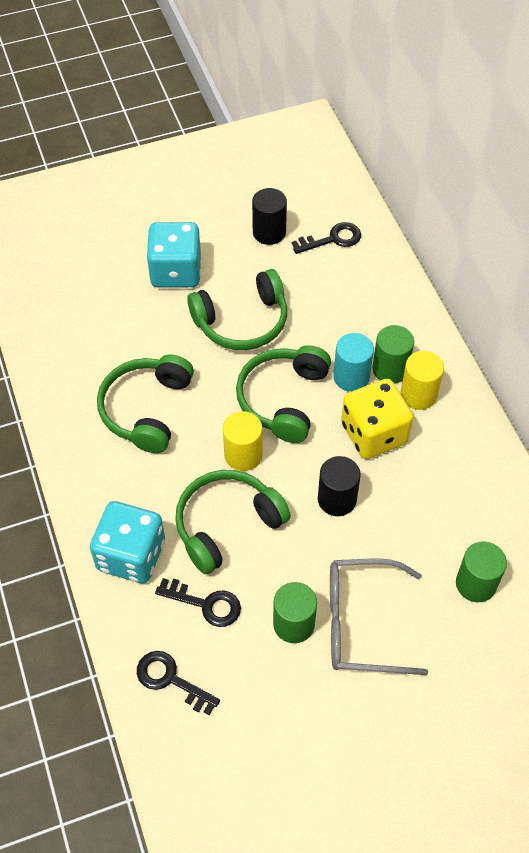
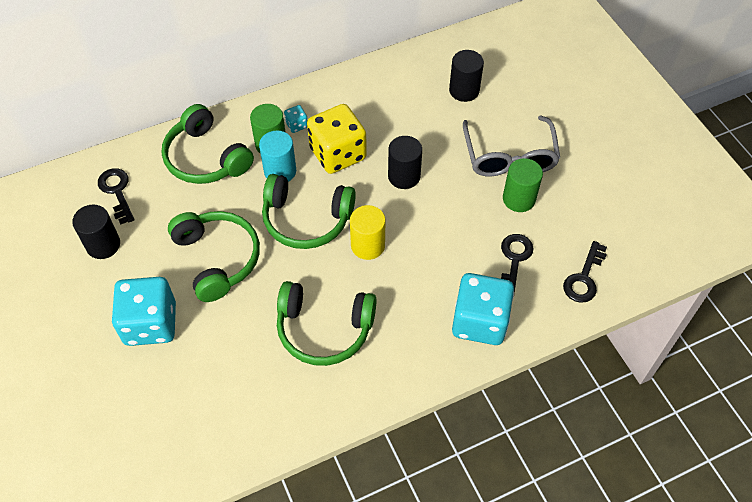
camera: 95 degrees left, 0 degrees up
(227, 525) = (439, 251): green headphones -> green headphones (206, 158)
(418, 394) = (296, 125): yellow cylinder -> turquoise dice
(476, 584) = (464, 90): green cylinder -> black cylinder

